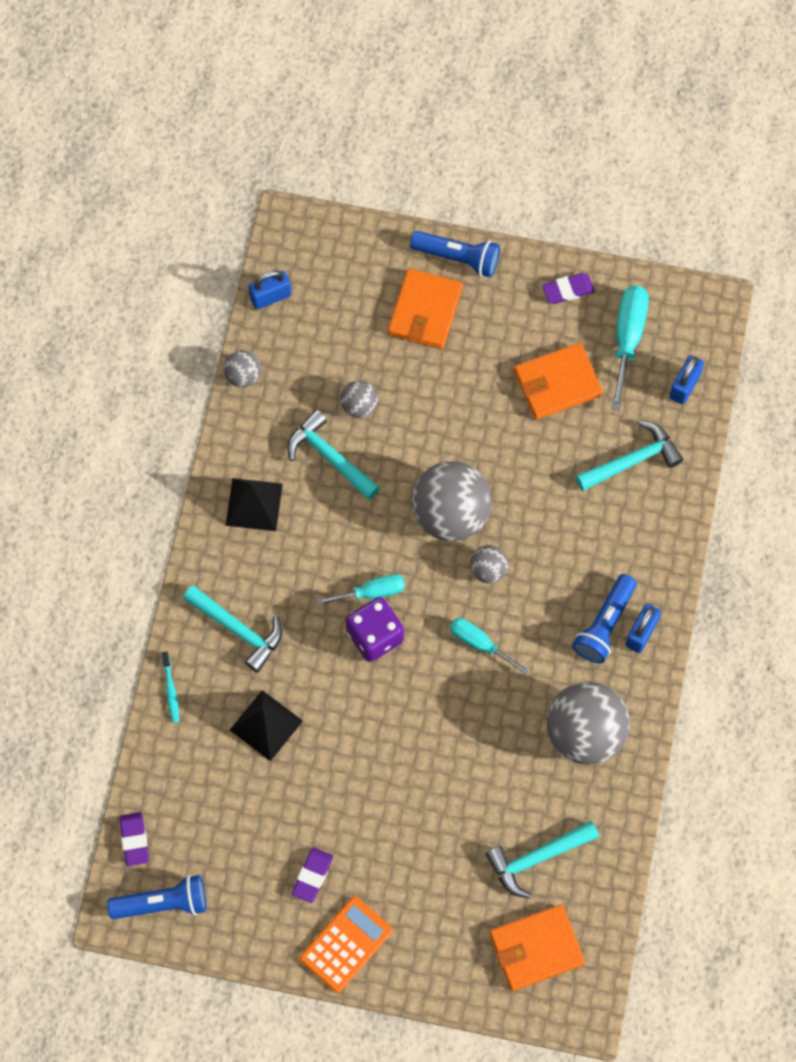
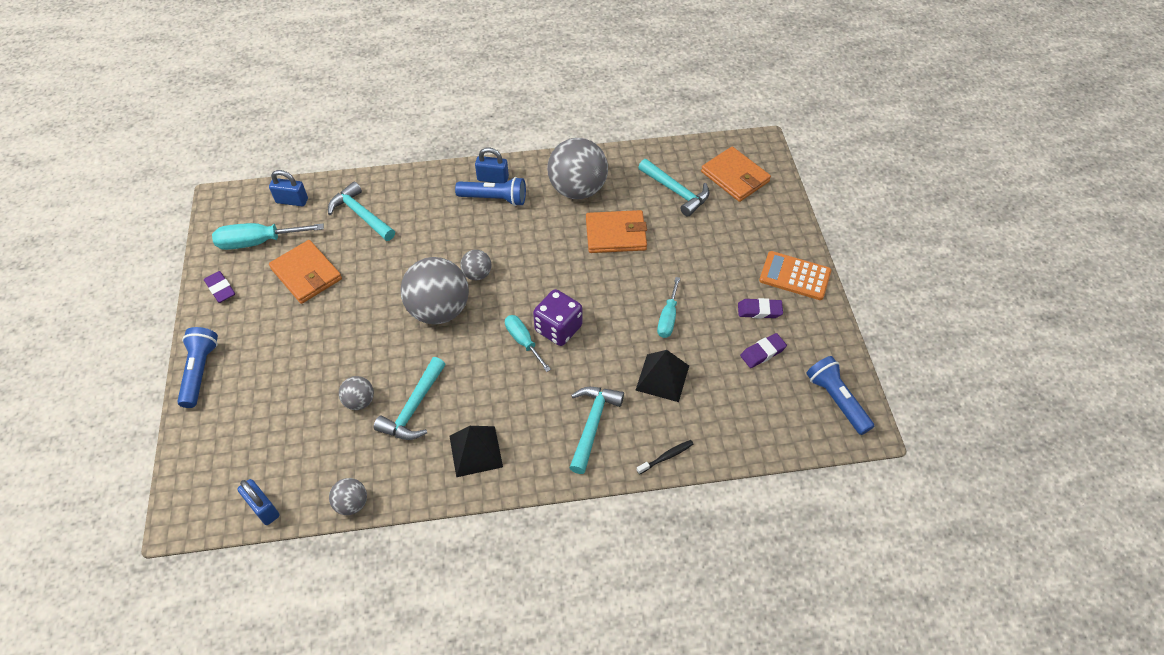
camera: 110 degrees left, 15 degrees down
(134, 840) = (801, 438): purple eraser -> purple eraser (762, 352)
(171, 690) = (666, 457): turquoise toothbrush -> black toothbrush
(425, 311) = (257, 380): orange wallet -> orange wallet (615, 234)
(479, 643) = (537, 263): turquoise screwdriver -> turquoise screwdriver (668, 318)

